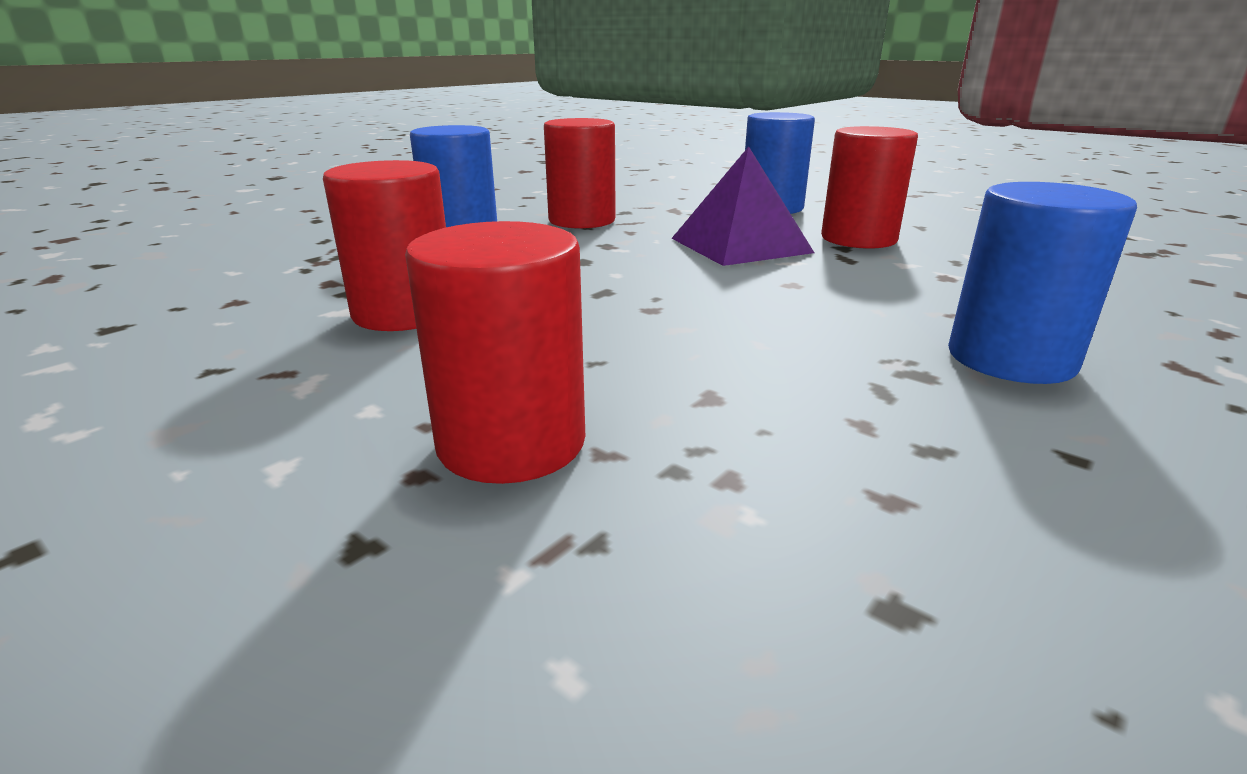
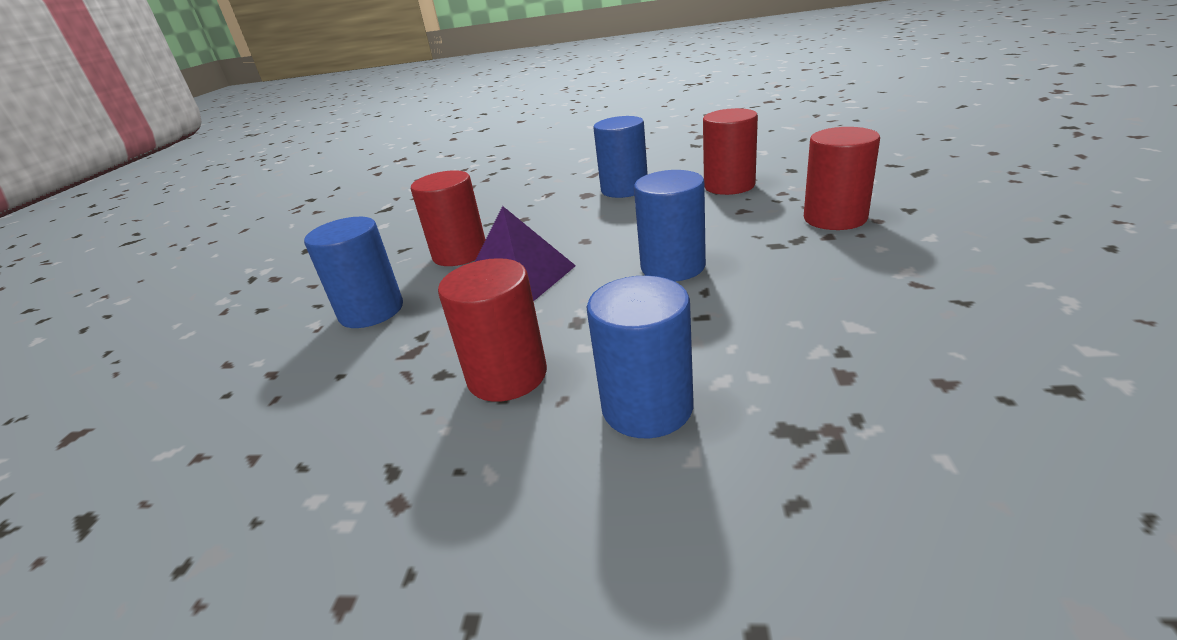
camera: 120 degrees left, 5 degrees up
(404, 313) = (814, 304): red cylinder -> red cylinder (729, 186)
(622, 294) = (673, 266): none -> blue cylinder

